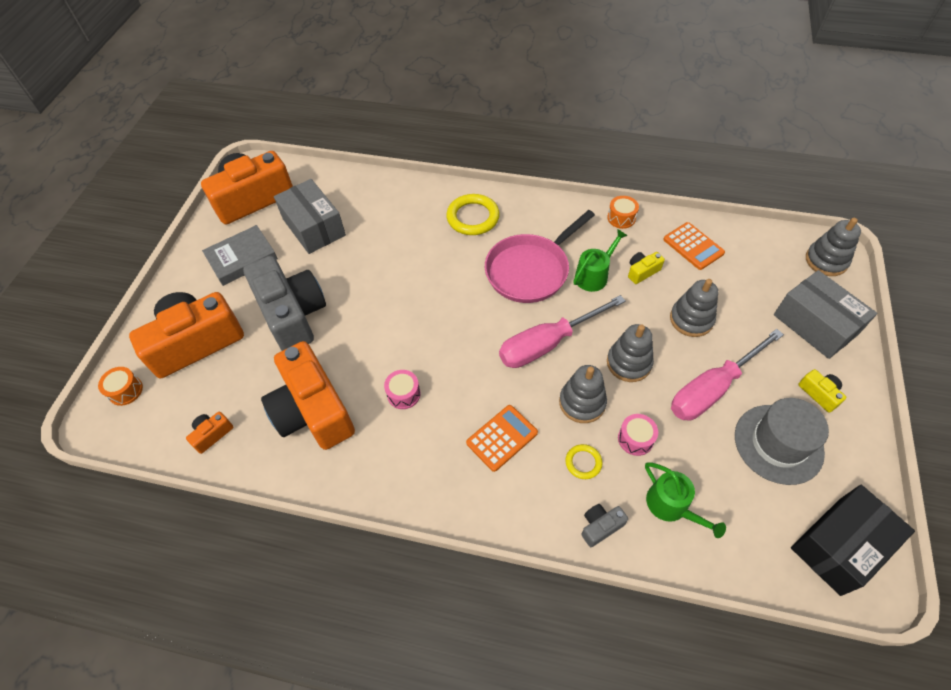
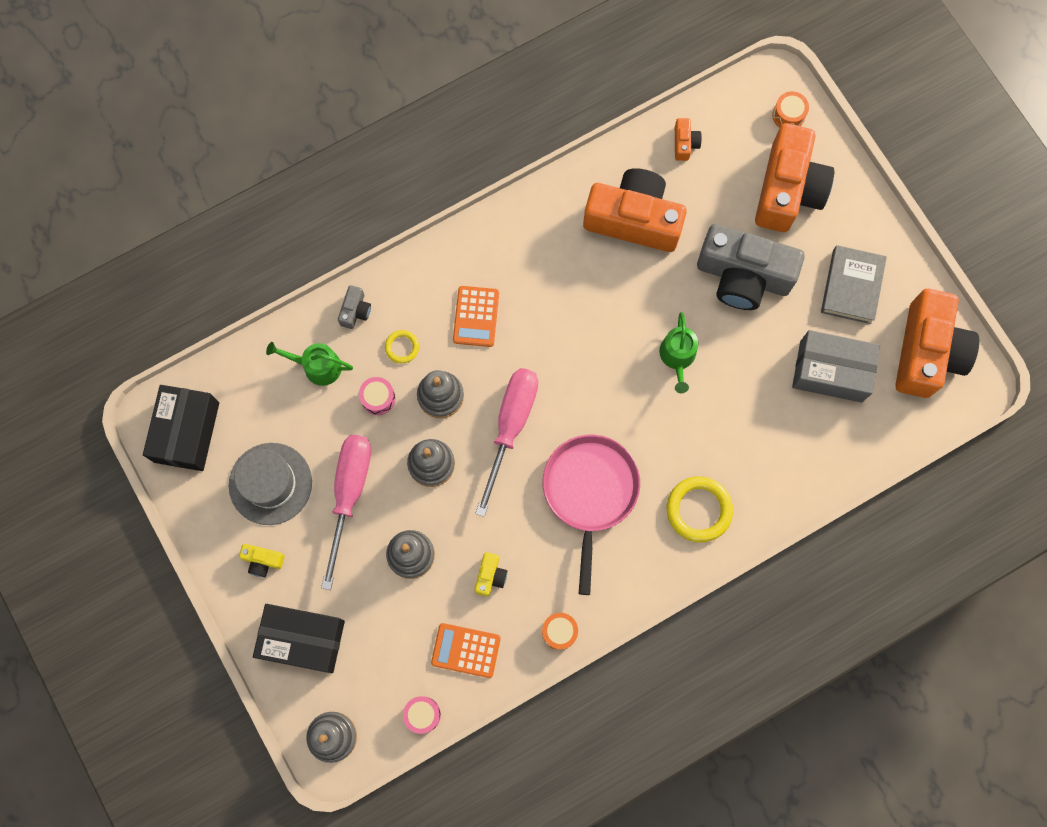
camera: 135 degrees right, 20 degrees up
(403, 394) = (581, 288): pink drum -> pink drum (422, 714)
(594, 275) = (529, 534): green watering can -> green watering can (677, 357)
(815, 324) = (302, 639): grey box -> black box

